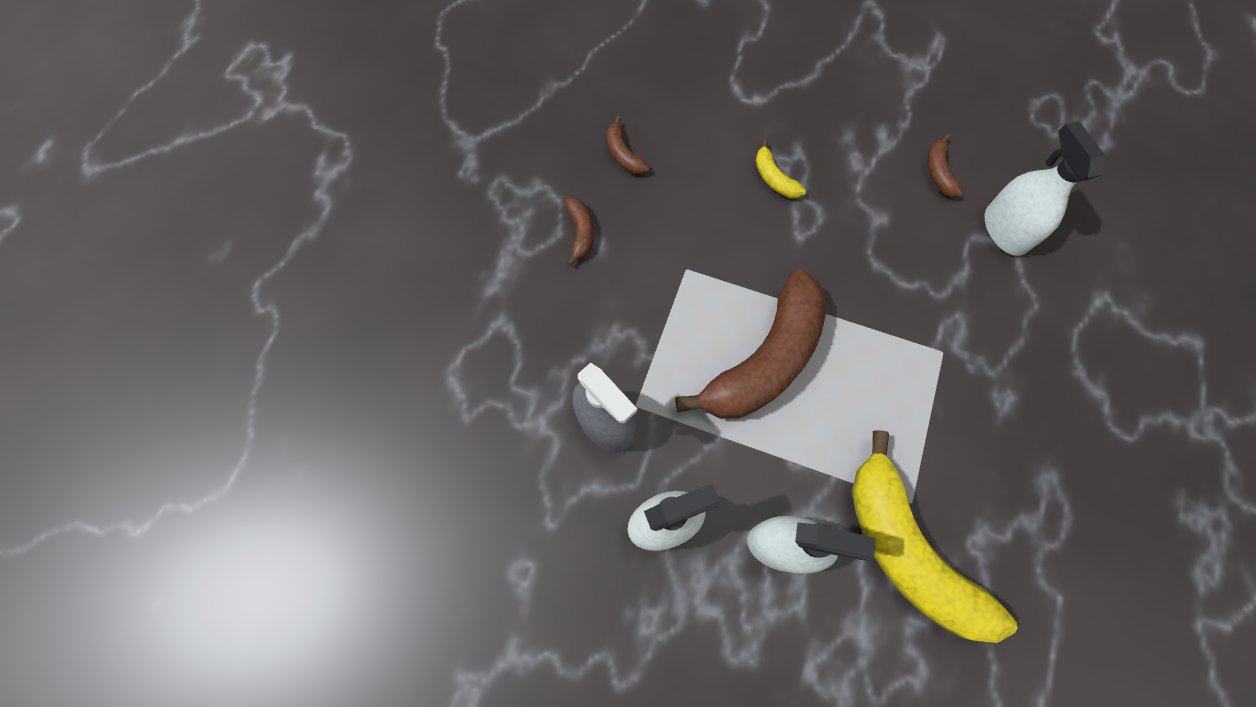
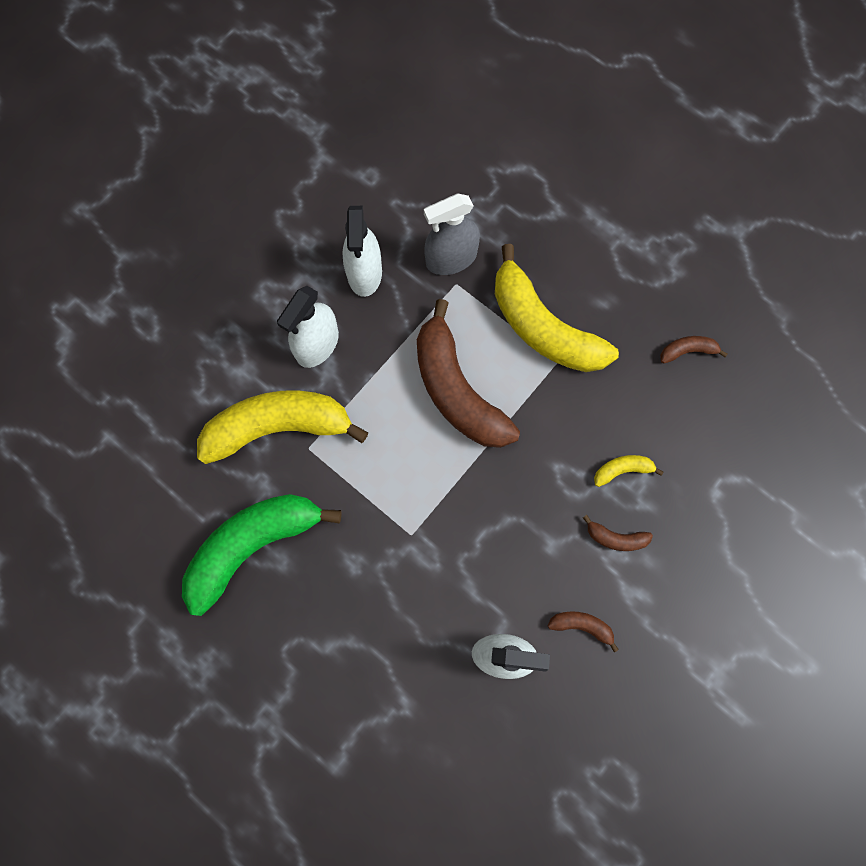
camera: 110 degrees right, 5 degrees up
(580, 233) = (618, 291): brown banana -> brown banana (615, 538)
(652, 294) = (543, 327): none -> yellow banana
(1053, 520) = (253, 546): none -> green banana

